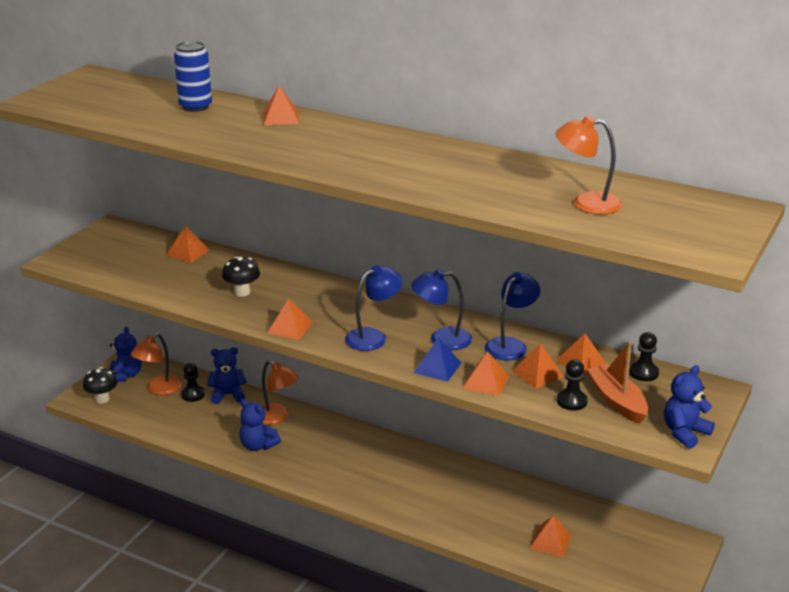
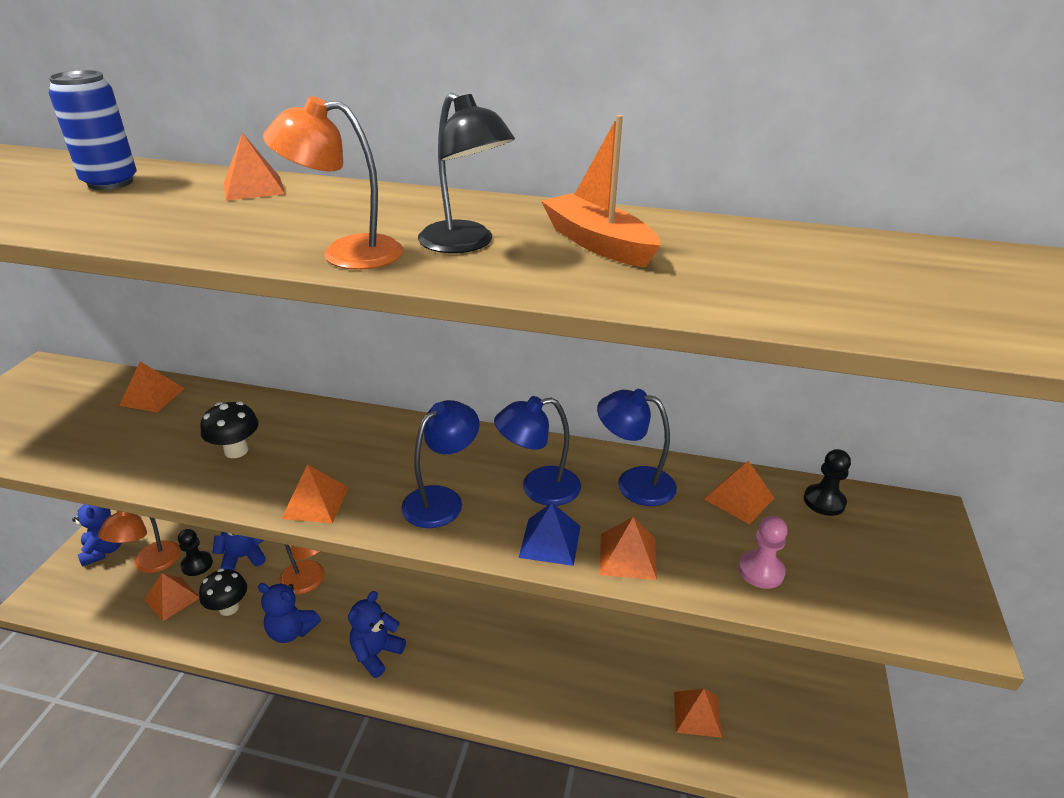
camera: 15 degrees left, 5 degrees up
(102, 399) = (71, 593): black mushroom -> black mushroom (229, 608)
(397, 165) = (465, 244): none -> black lamp
(510, 345) = (634, 483): blue lamp -> blue lamp turned 90 degrees counterclockwise
(538, 373) = (691, 527): orange pyramid -> orange pyramid (172, 598)
(571, 401) = (761, 571): black pawn -> pink pawn
(586, 203) = (808, 277): orange lamp -> orange lamp (346, 253)
(617, 401) = (819, 558): orange boat -> orange boat (597, 243)
(684, 433) = (940, 602): blue teddy bear -> blue teddy bear (376, 653)

